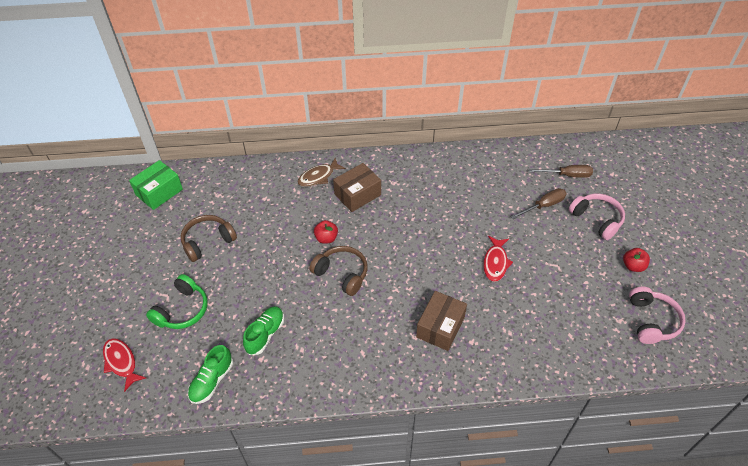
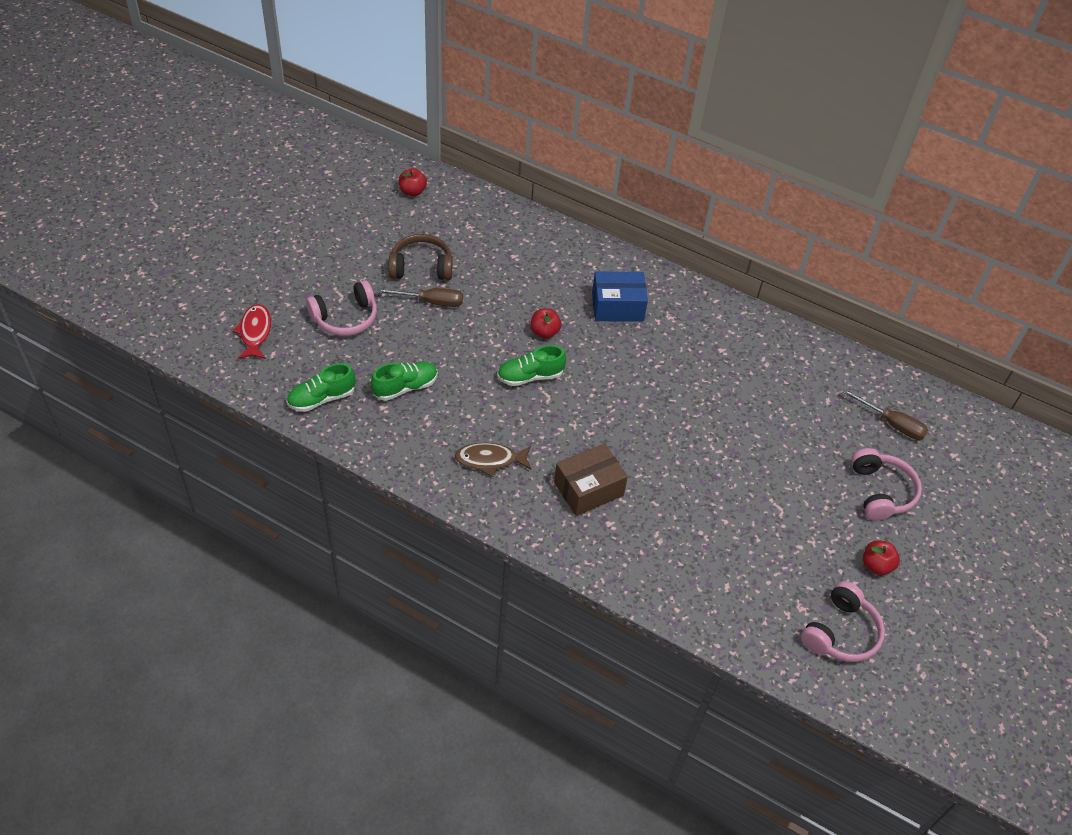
camera: 30 degrees right, 0 degrees up
(159, 192) = (412, 191): green box -> red apple
(182, 310) = (345, 318): green headphones -> pink headphones
(318, 177) = (590, 265): brown fish -> brown fish (490, 460)
(342, 274) = (530, 376): brown headphones -> green shoe
(357, 194) = (617, 307): brown box -> blue box
(495, 263) = (710, 464): red fish -> none
(543, 206) = (827, 439): brown screwdriver -> brown screwdriver (431, 302)

